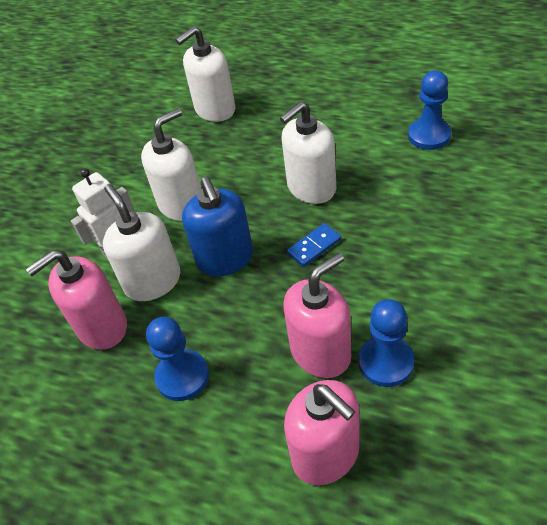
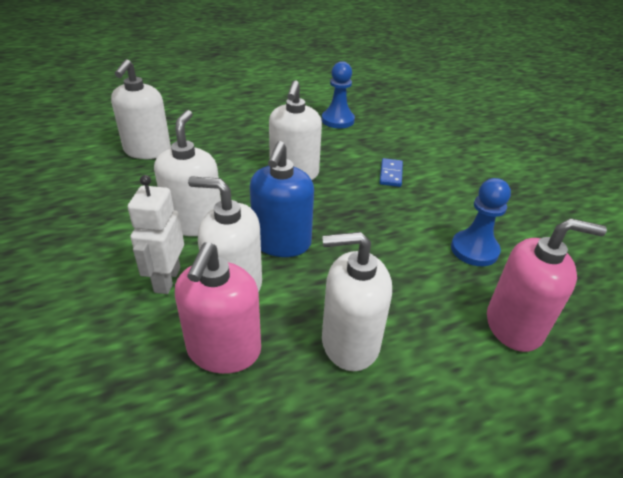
camera: 50 degrees left, 10 degrees down
(182, 376) = (350, 342): blue pawn -> white soap dispenser
(225, 259) = (281, 243): blue soap dispenser -> blue soap dispenser turned 75 degrees clockwise
(314, 246) = (341, 206): blue domino -> blue domino (391, 174)
(321, 352) = (429, 266): pink soap dispenser -> none

